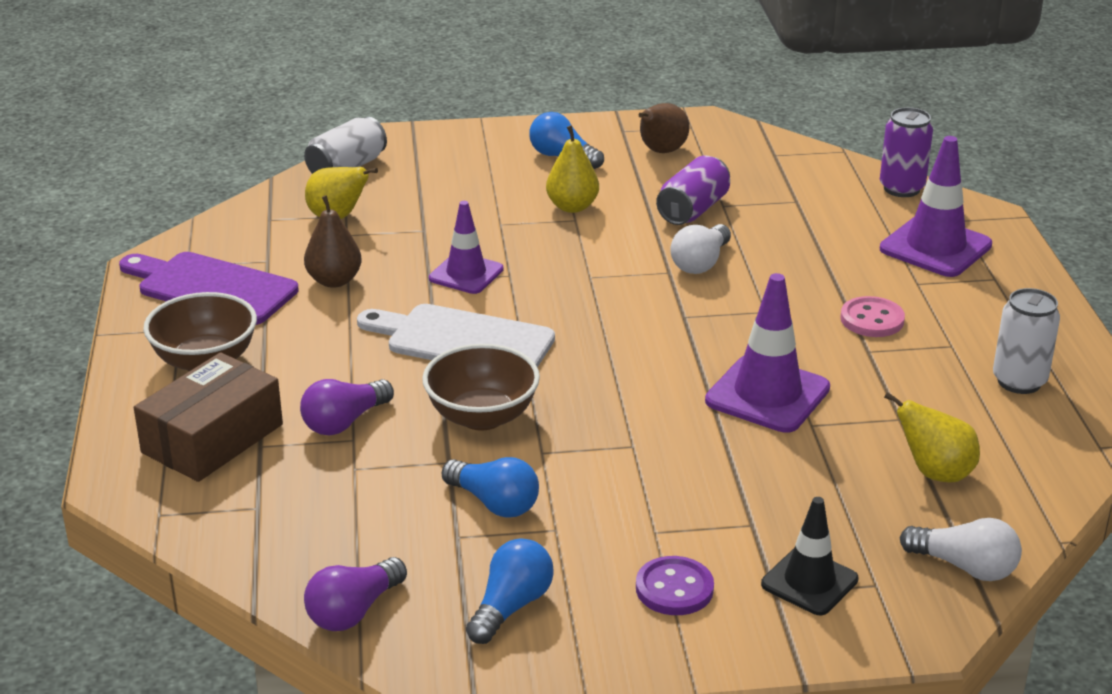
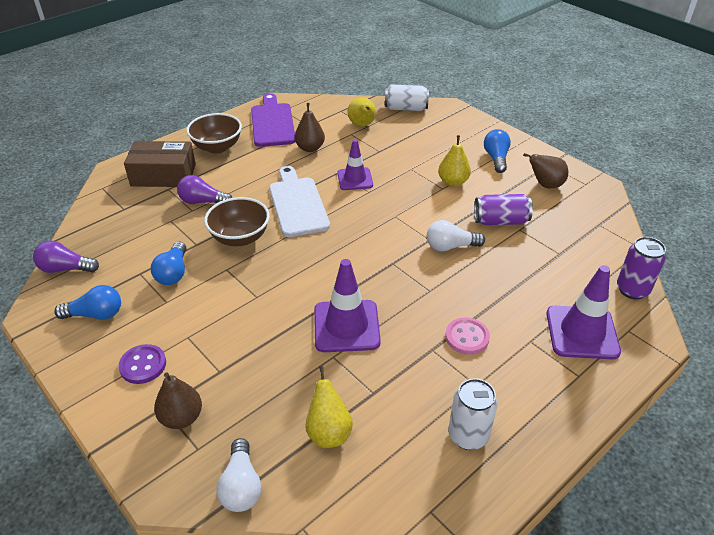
camera: 55 degrees right, 10 degrees up
(809, 582) = (181, 417): black traffic cone -> brown pear

